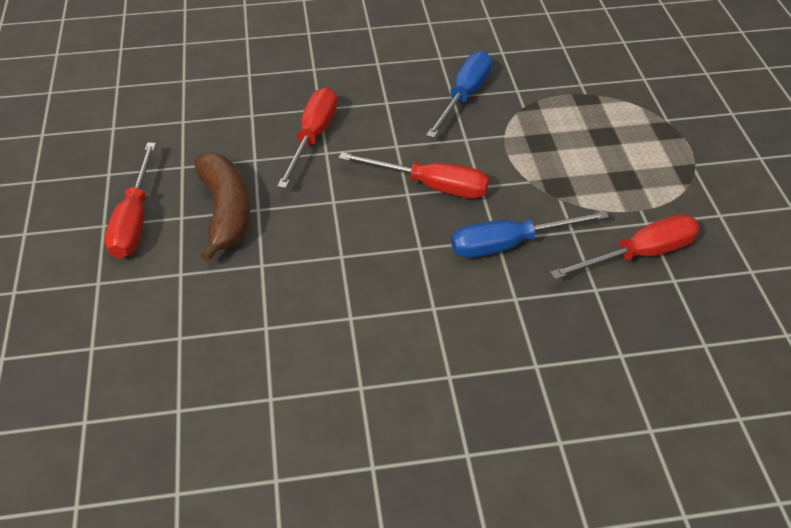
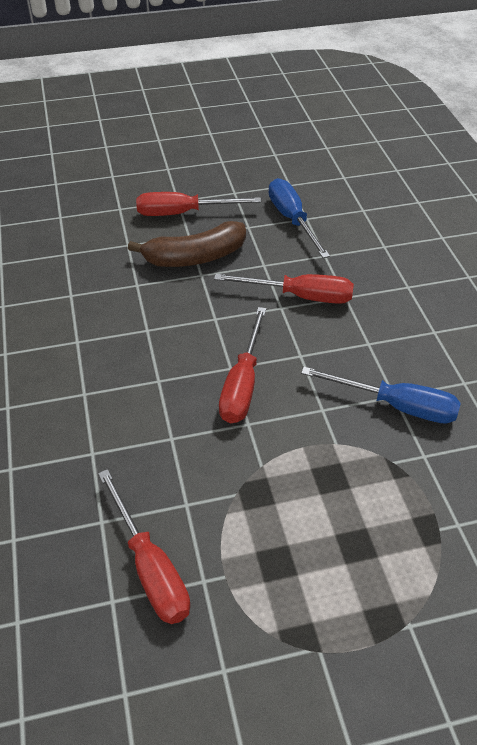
camera: 85 degrees right, 0 degrees up
(509, 244) = (163, 448): blue screwdriver -> blue screwdriver (292, 220)

